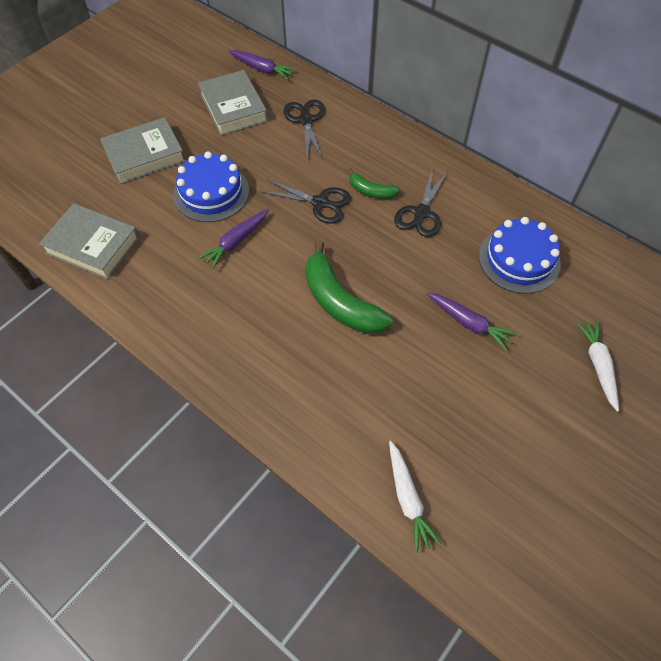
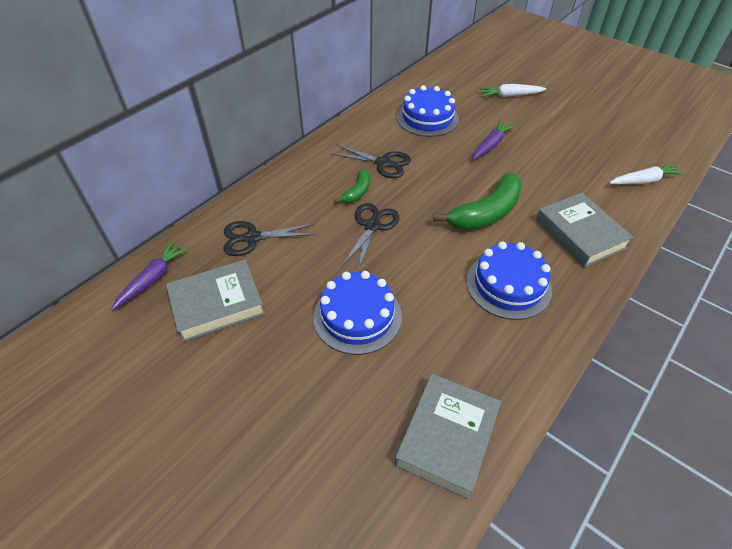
camera: 90 degrees left, 10 degrees down
(144, 155) = (289, 396): grey book -> grey book (580, 234)
(235, 242) = (427, 289): purple carrot -> none
(235, 307) = (508, 285): none -> blue cake

